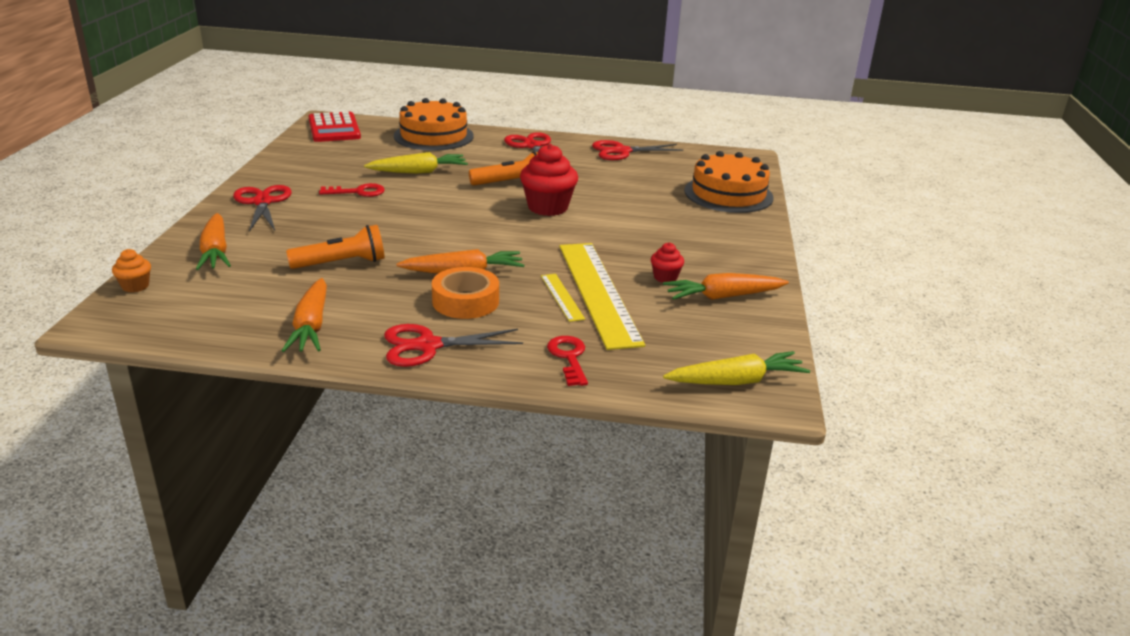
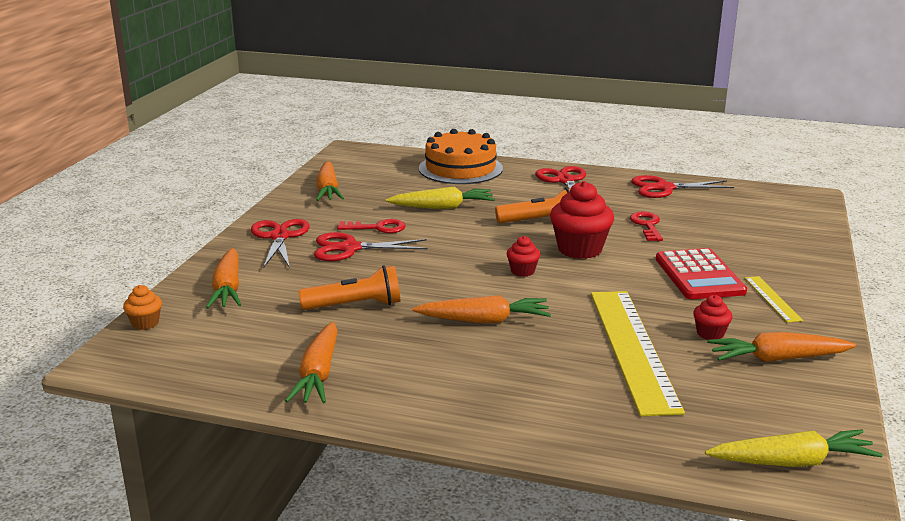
camera: 10 degrees right, 5 degrees down
(307, 158) = (328, 190): none -> orange carrot
(334, 128) = (358, 159): red calculator -> red calculator (699, 275)
(427, 346) = (440, 402): red scissors -> red scissors (349, 248)
(465, 301) = (484, 353): orange tape -> none
(496, 228) = (522, 271): none -> red cupcake
(562, 297) = (591, 352): yellow ruler -> yellow ruler (772, 299)
(569, 357) = (596, 423): red key -> red key (647, 225)
(728, 194) = (785, 238): orange cake -> none

